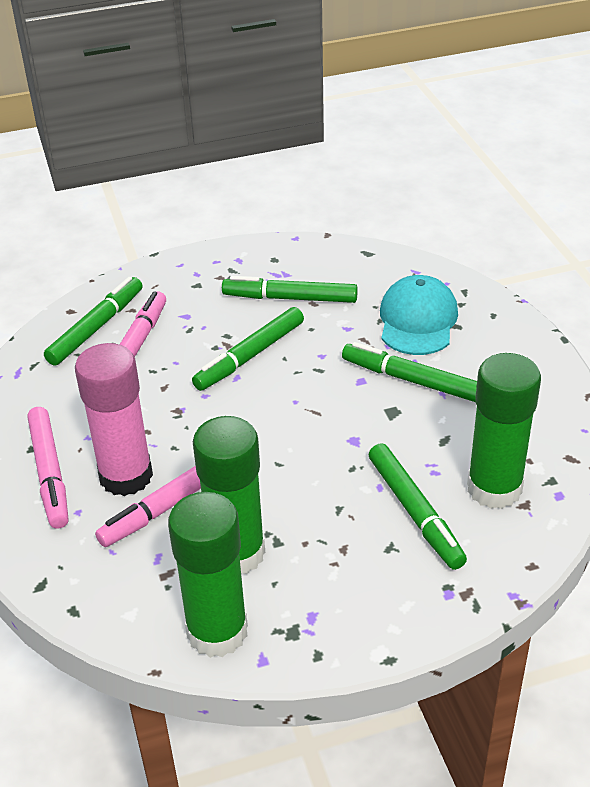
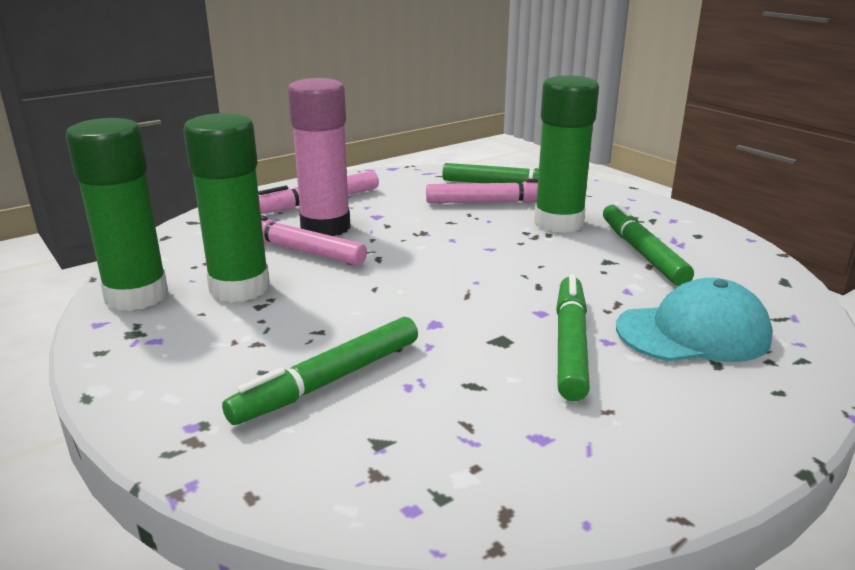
camera: 70 degrees right, 15 degrees down
(250, 356) = (527, 249): green marker -> none
(494, 488) = (398, 440): green glue stick -> green glue stick (558, 223)

